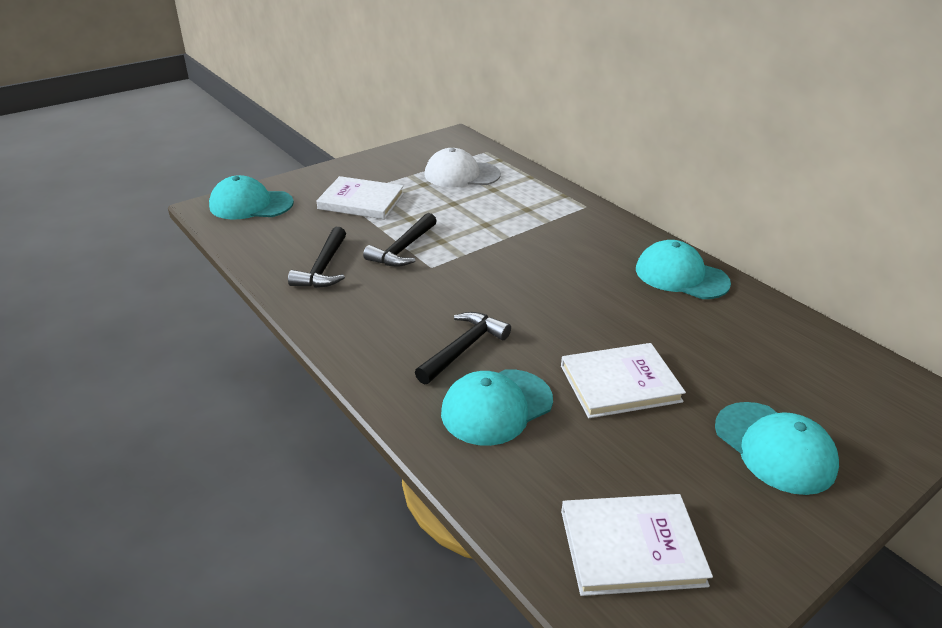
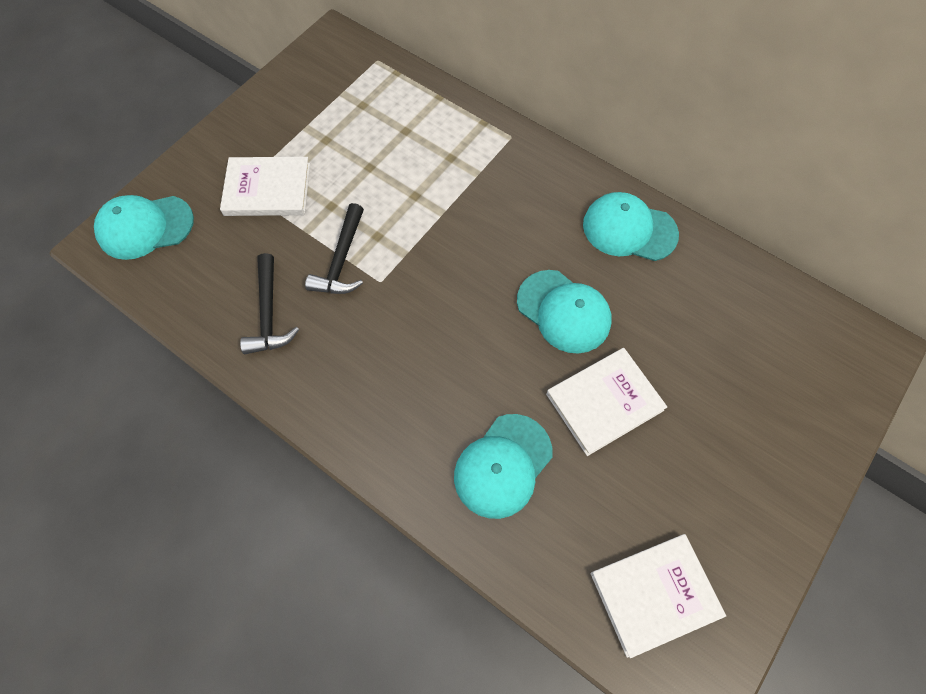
camera: 15 degrees left, 30 degrees up
(461, 174) = (362, 112): white cap -> none
(463, 348) = (450, 395): black hammer -> none
(774, 447) = (748, 444): turquoise cap -> turquoise cap (563, 311)

